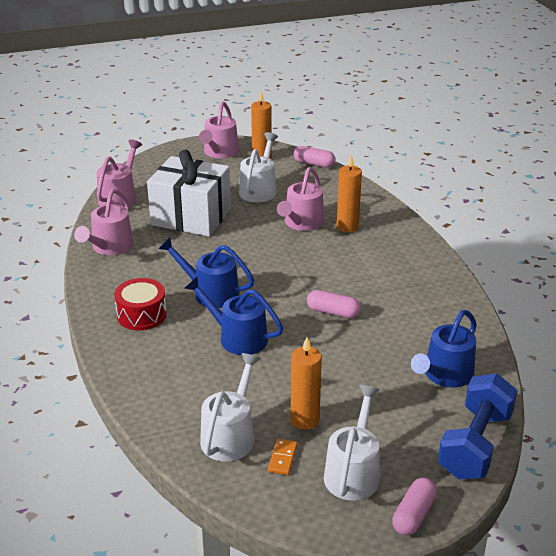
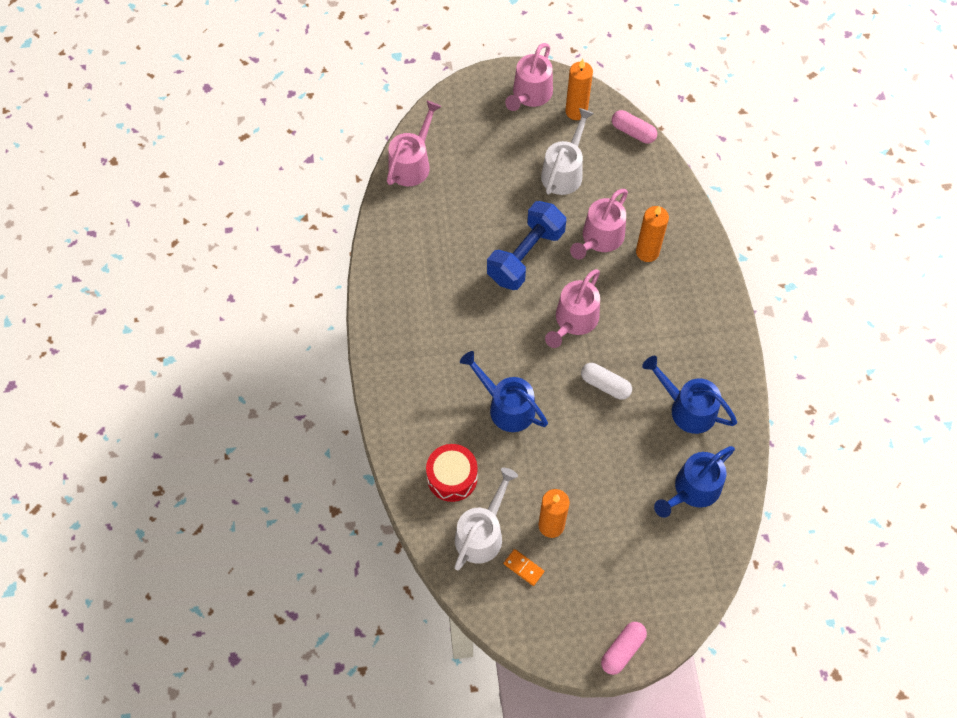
camera: 10 degrees right, 30 degrees up
(109, 247) = (395, 249): pink watering can -> pink watering can (573, 321)
(141, 315) = (418, 359): red drum -> red drum (452, 477)
(191, 217) = (484, 210): white gift -> none
(210, 293) = (489, 336): blue watering can -> blue watering can (687, 408)
(282, 458) = (523, 568): orange domino -> orange domino turned 75 degrees counterclockwise
(333, 312) = (605, 385): pink capsule -> white capsule
(353, 472) = (582, 594): white watering can -> none
(475, 444) = (697, 581): blue dumbbell -> blue dumbbell (525, 256)

